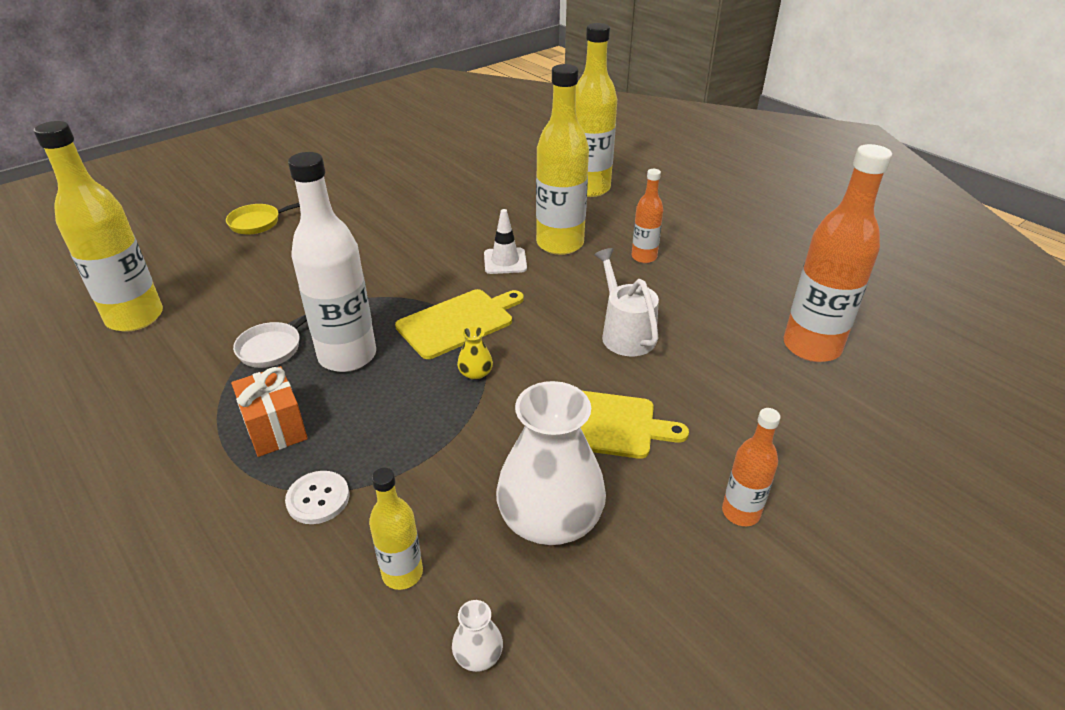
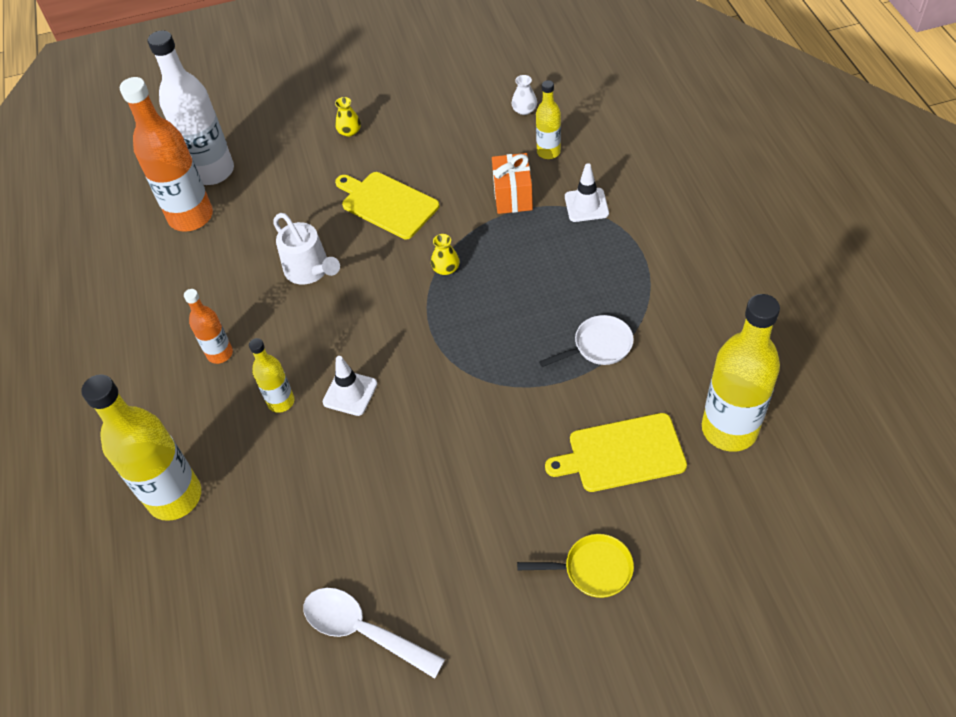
camera: 150 degrees left, 15 degrees up
(275, 428) = (607, 264): orange gift -> orange gift (512, 196)
(318, 498) = (586, 205): white button -> white traffic cone
(347, 356) = (539, 316): white bottle -> white bottle (213, 171)
(412, 172) = (362, 630): none -> white spoon
(458, 322) = (434, 325): yellow cutting board -> yellow cutting board (622, 454)
(550, 518) = (454, 157): white vase -> none
(560, 244) = (281, 402): yellow bottle -> yellow bottle, size x0.52
(625, 333) = (310, 270): white watering can -> white watering can turned 45 degrees counterclockwise
(740, 512) = (349, 131): orange bottle -> yellow vase

